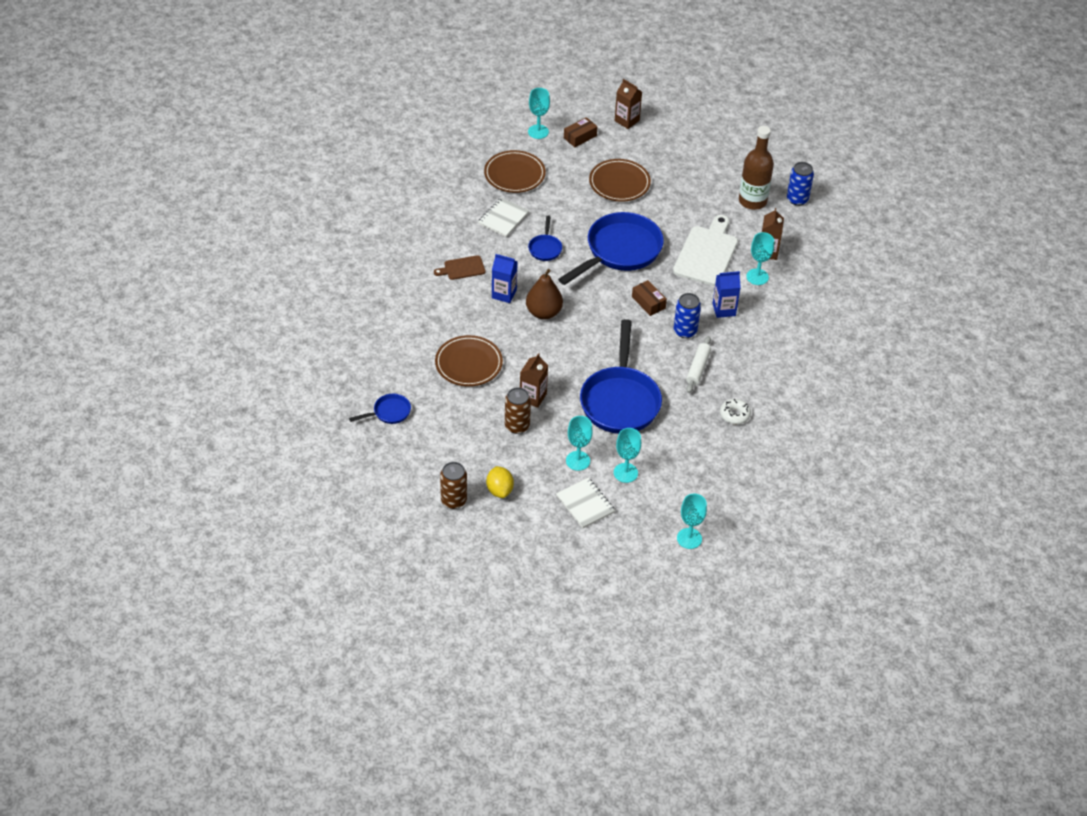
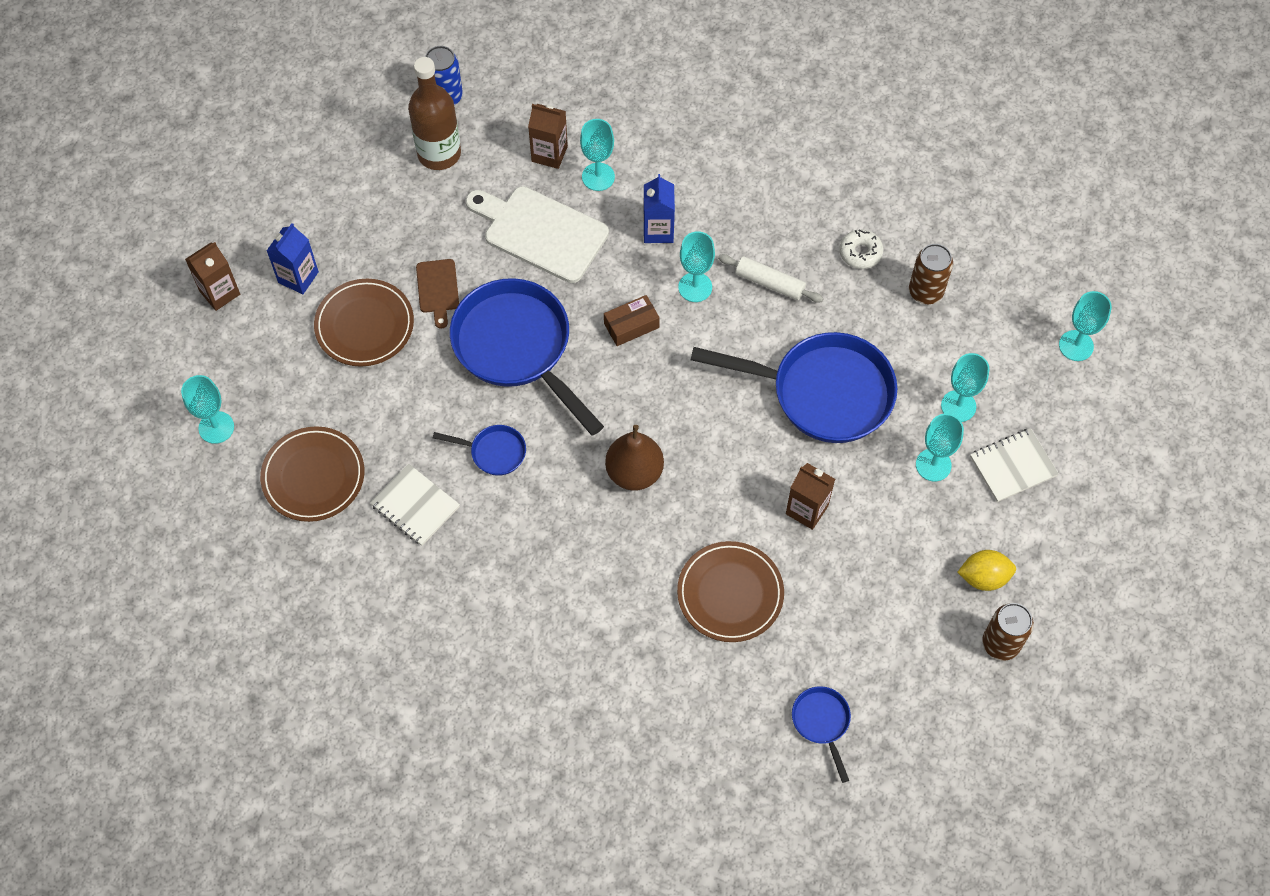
camera: 80 degrees left, 15 degrees up
(462, 268) = (520, 581): brown cutting board -> brown cutting board (438, 289)
(504, 294) = (587, 525): blue carton -> blue carton (298, 277)
(517, 426) = (862, 539): brown can -> brown can (925, 291)
(580, 137) = (243, 366): brown box -> none
(685, 331) = (695, 287): blue can -> turquoise goblet

